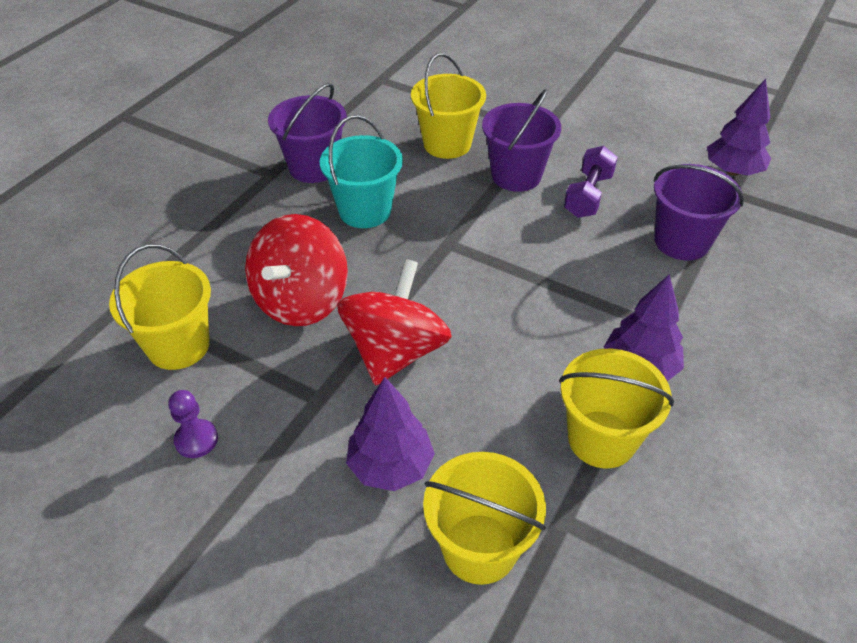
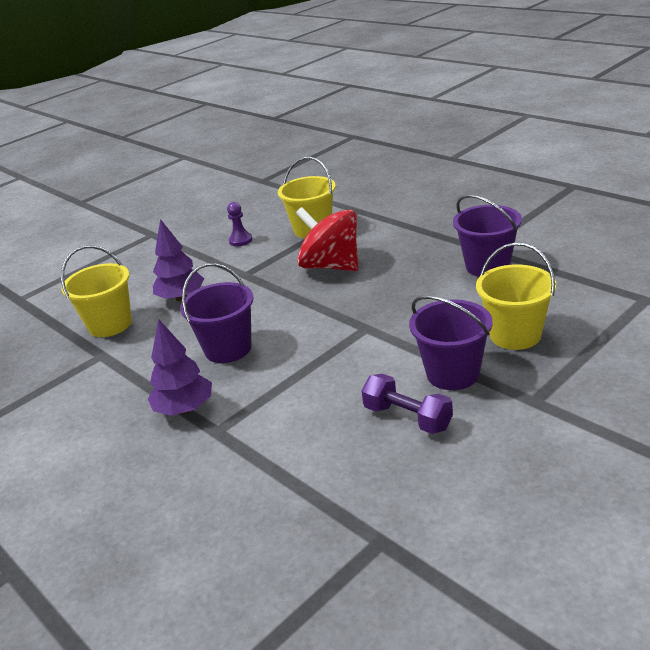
camera: 110 degrees right, 15 degrees down
(365, 211) = (421, 290): turquoise bucket -> none
(395, 351) = (265, 301): red spinning top -> none
(601, 439) = (140, 379): yellow bucket -> none
(681, 241) = (313, 472): purple bucket -> purple bucket (228, 349)
(732, 171) = (423, 557): purple tree -> none

